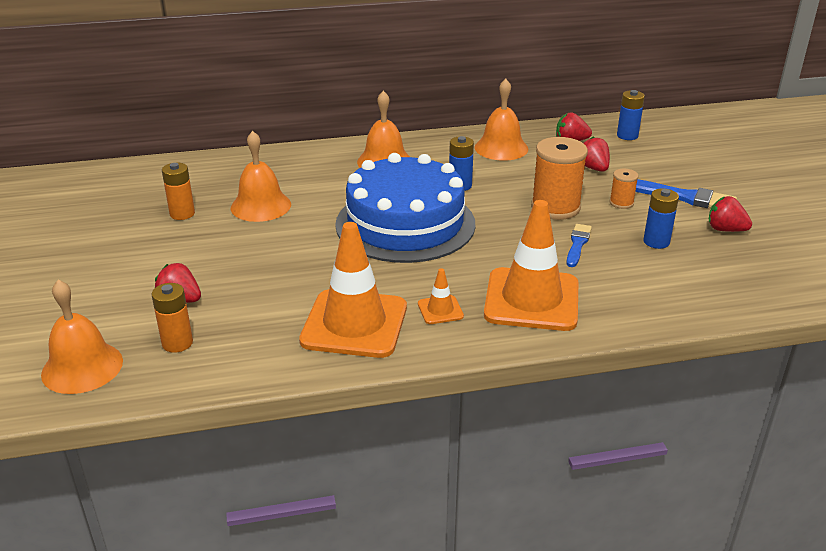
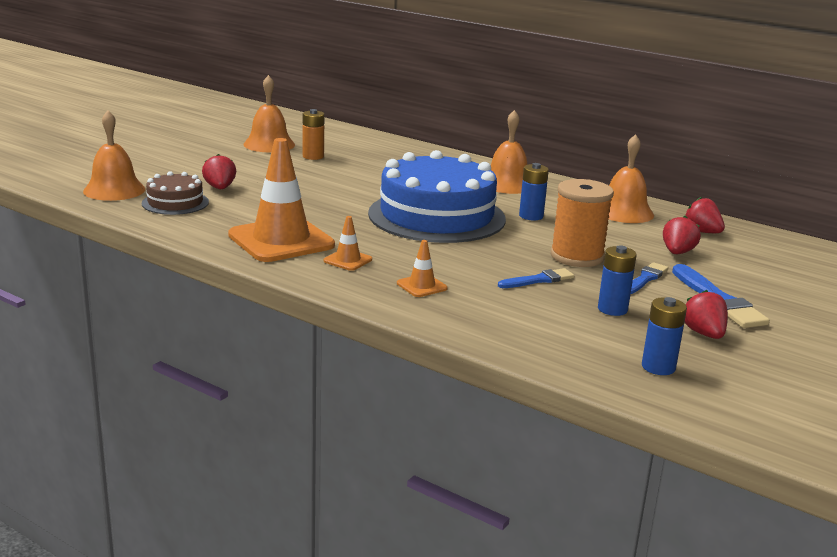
camera: 45 degrees right, 10 degrees down
(177, 343) = (175, 202): orange battery -> brown cake
(261, 206) = (366, 171): orange bell -> orange bell (269, 144)
(531, 300) = (421, 286): orange traffic cone -> orange traffic cone, size x0.43
(621, 203) = (645, 279): orange spool -> blue brush
(627, 136) = (772, 250): blue battery -> blue battery (658, 367)

